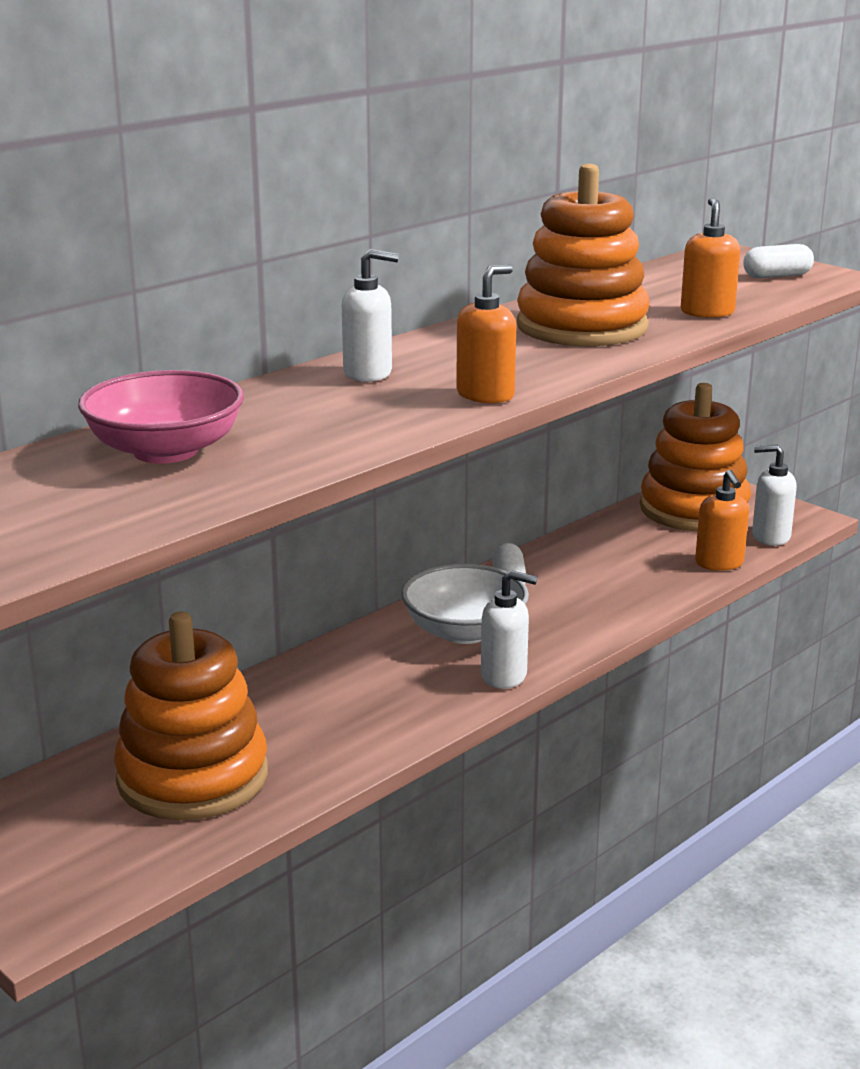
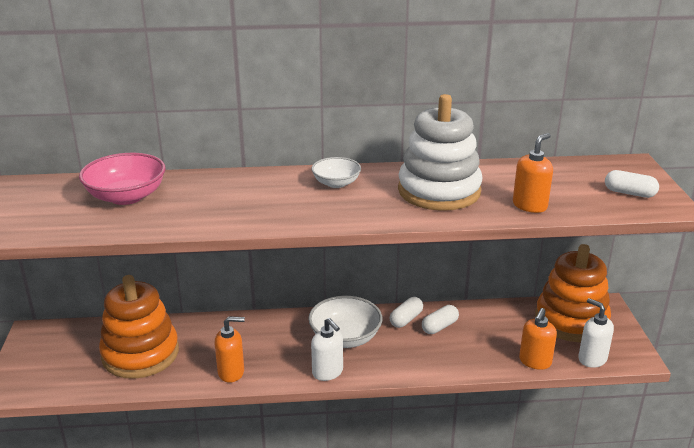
camera: 40 degrees right, 5 degrees up
(368, 373) = (282, 183): white soap dispenser -> none
(440, 353) = (336, 183): none -> white bowl
(486, 395) = (306, 218): orange soap dispenser -> orange soap dispenser (231, 372)
(561, 573) = (439, 327): none -> white capsule
(582, 327) = (439, 191): orange stacking toy -> white stacking toy

